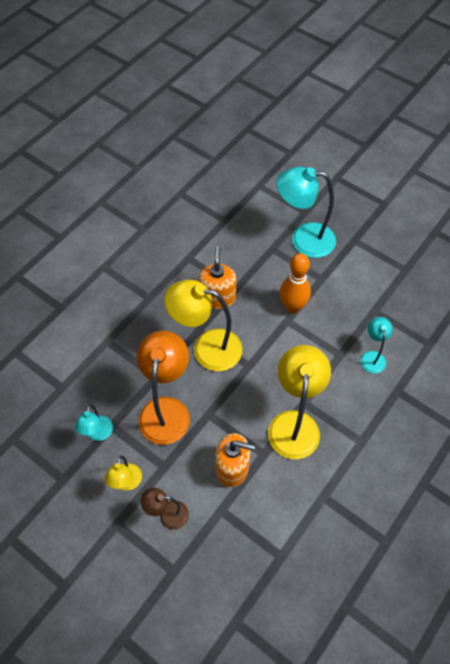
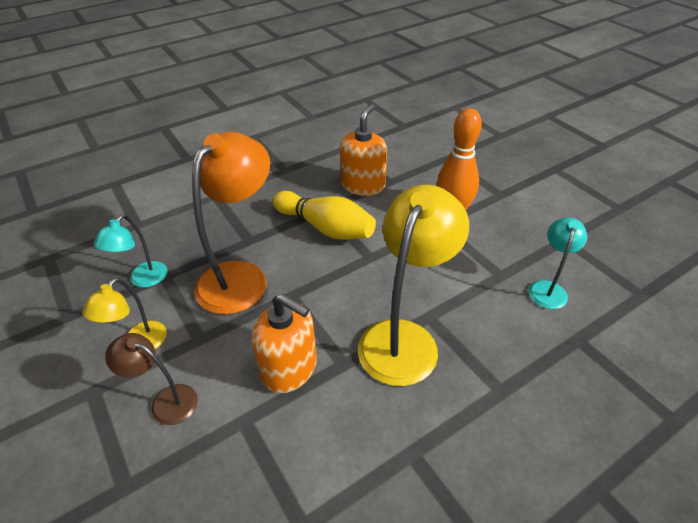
camera: 20 degrees right, 15 degrees down
(207, 348) = (325, 228): yellow lamp -> yellow bowling pin
(303, 239) = (490, 156): turquoise lamp -> none

